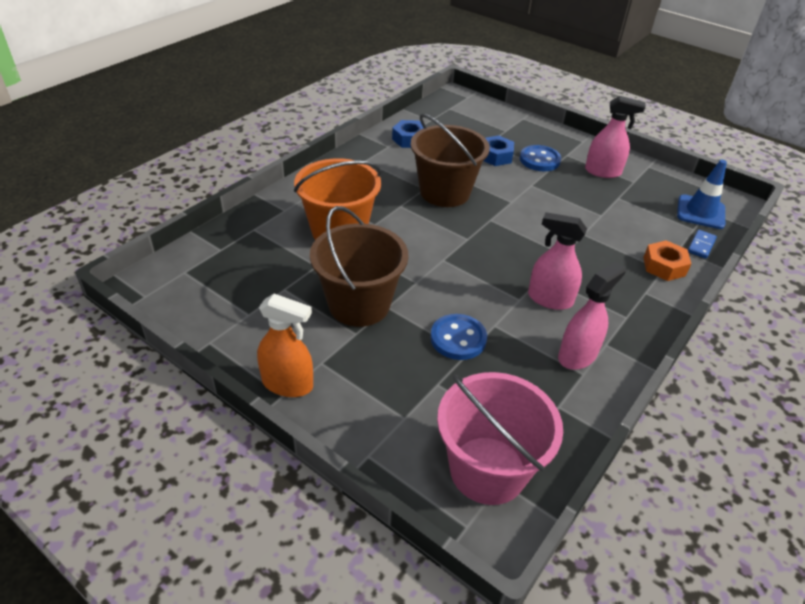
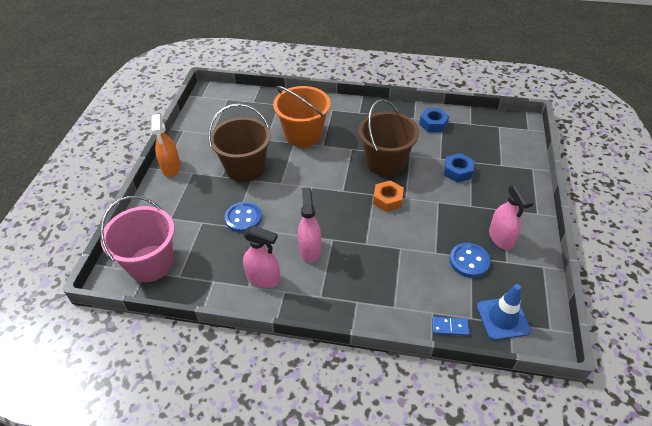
camera: 65 degrees right, 5 degrees up
(539, 160) = (478, 196): blue button -> blue button (469, 261)
(664, 266) = (399, 307): orange nut -> orange nut (387, 200)

